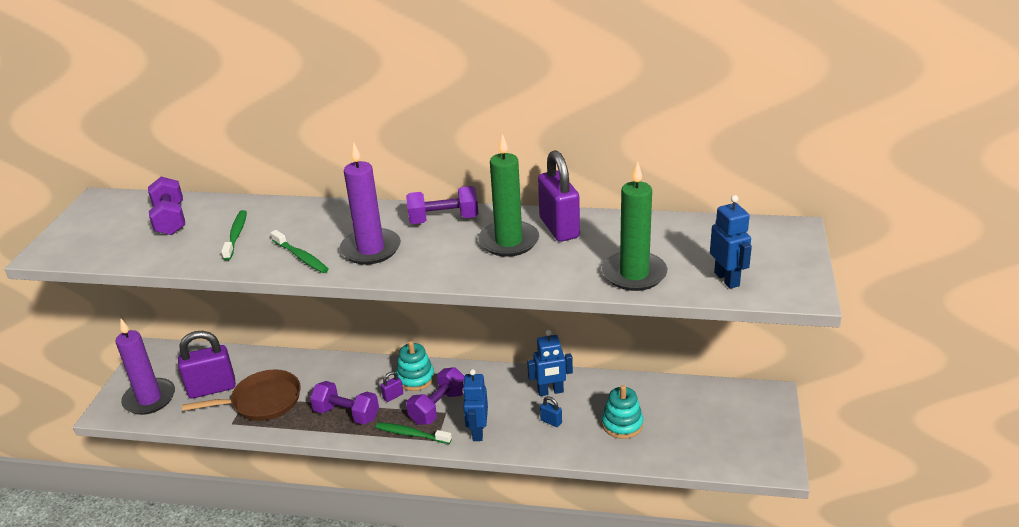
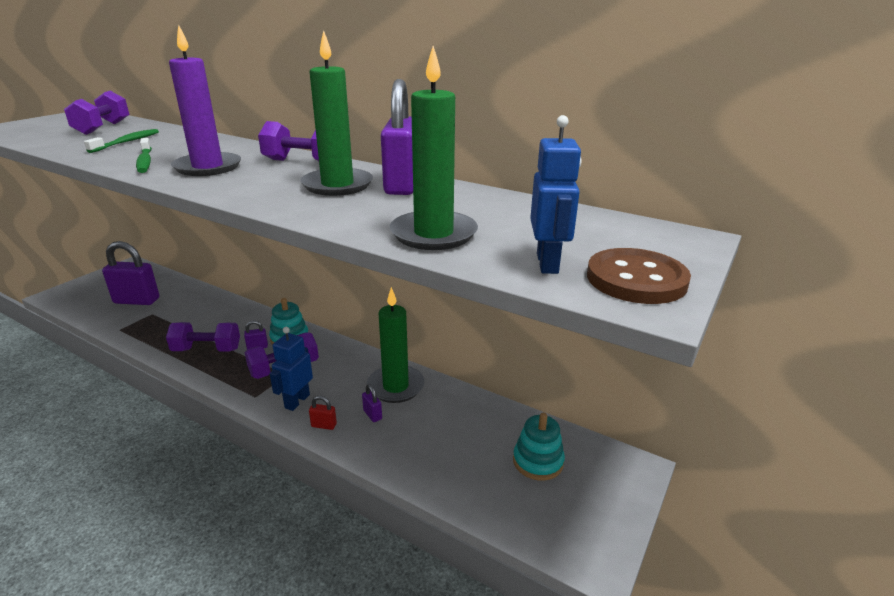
camera: 20 degrees right, 5 degrees down
(149, 399) = (89, 295): purple candle -> none
(262, 401) = (158, 320): brown pan -> none
(346, 414) = (207, 350): purple dumbbell -> purple dumbbell turned 45 degrees counterclockwise
(411, 434) = (239, 383): green toothbrush -> none
(519, 443) = (324, 425): none -> red padlock
(550, 391) = (395, 386): blue robot -> green candle
(551, 421) = (372, 415): blue padlock -> purple padlock
(622, 424) = (441, 442): turquoise stacking toy -> turquoise stacking toy (538, 461)
(785, 277) = (636, 279): none -> brown button

